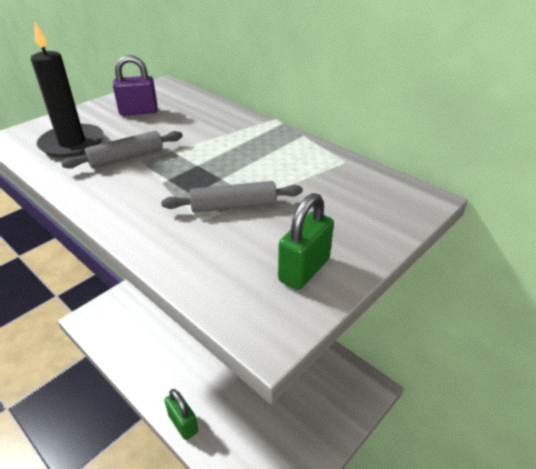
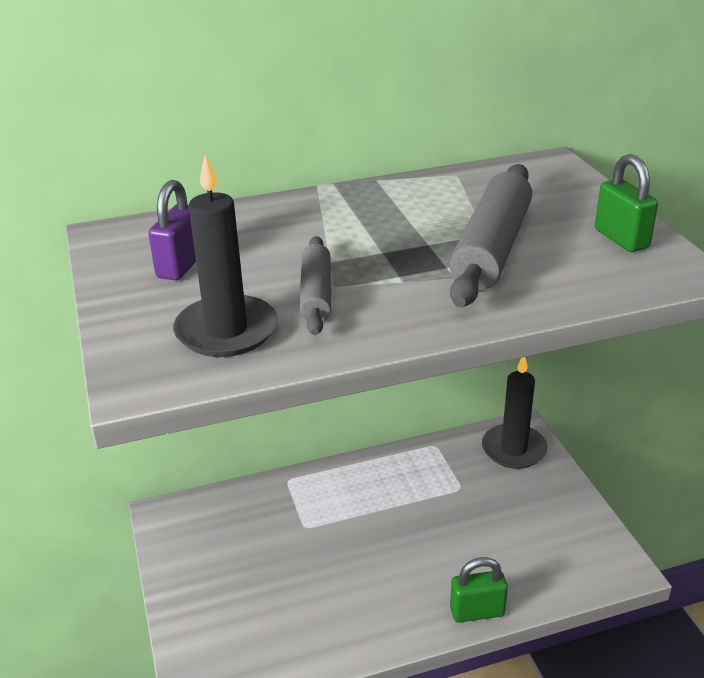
camera: 60 degrees left, 5 degrees down
(234, 206) = (491, 248): grey rolling pin -> grey rolling pin, size x1.73
(347, 390) = (513, 449): none -> black candle

